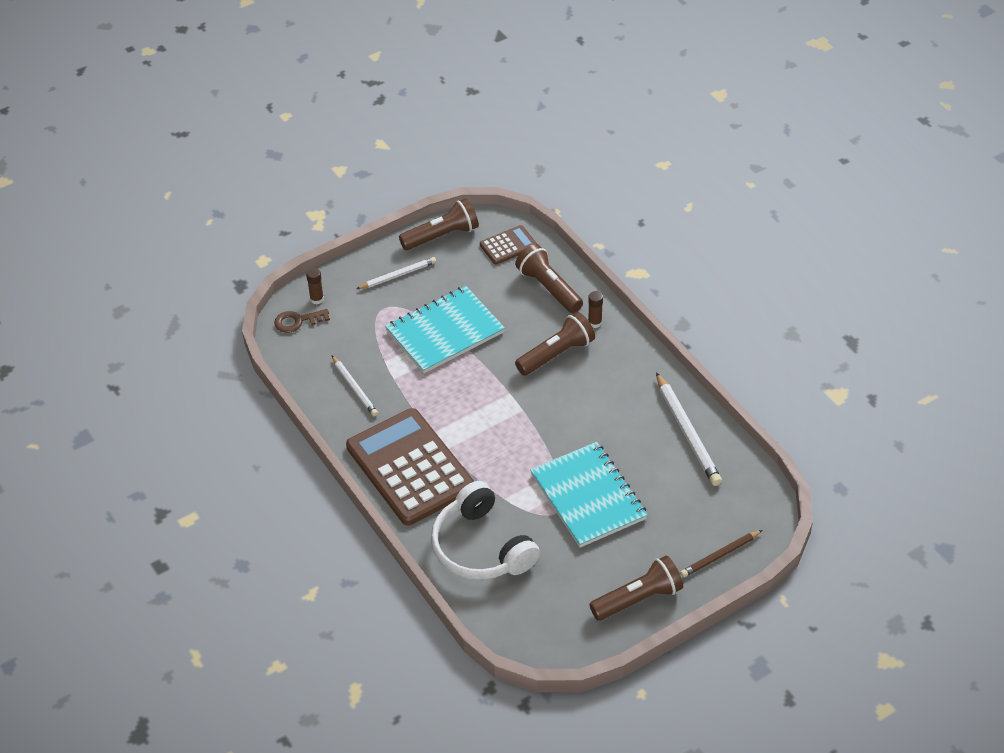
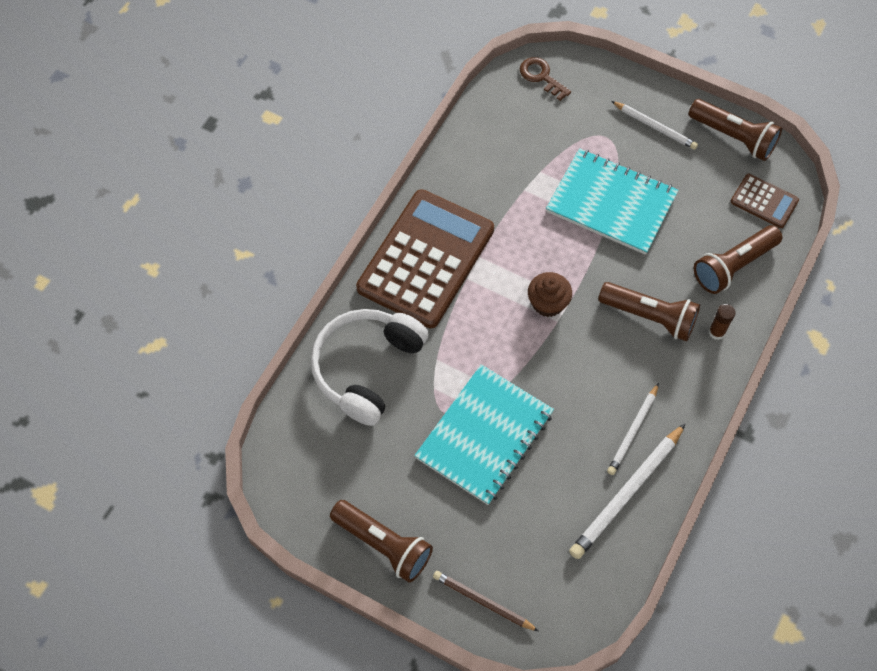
camera: 60 degrees right, 15 degrees up
(317, 299) = (578, 77): brown glue stick -> none
(354, 388) = (492, 164): white pencil -> white pencil (633, 431)
(503, 408) = (548, 303): none -> brown cupcake
(548, 288) = (733, 266): brown flashlight -> brown flashlight turned 150 degrees counterclockwise

